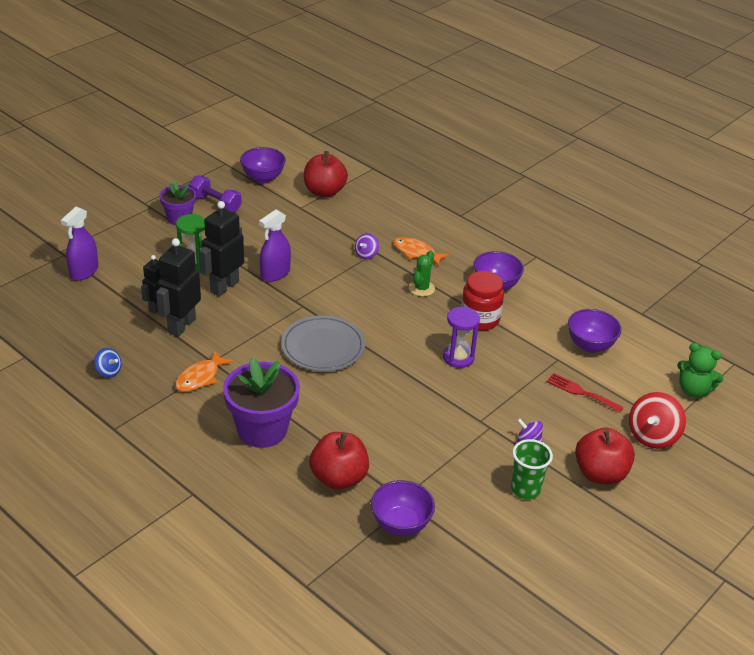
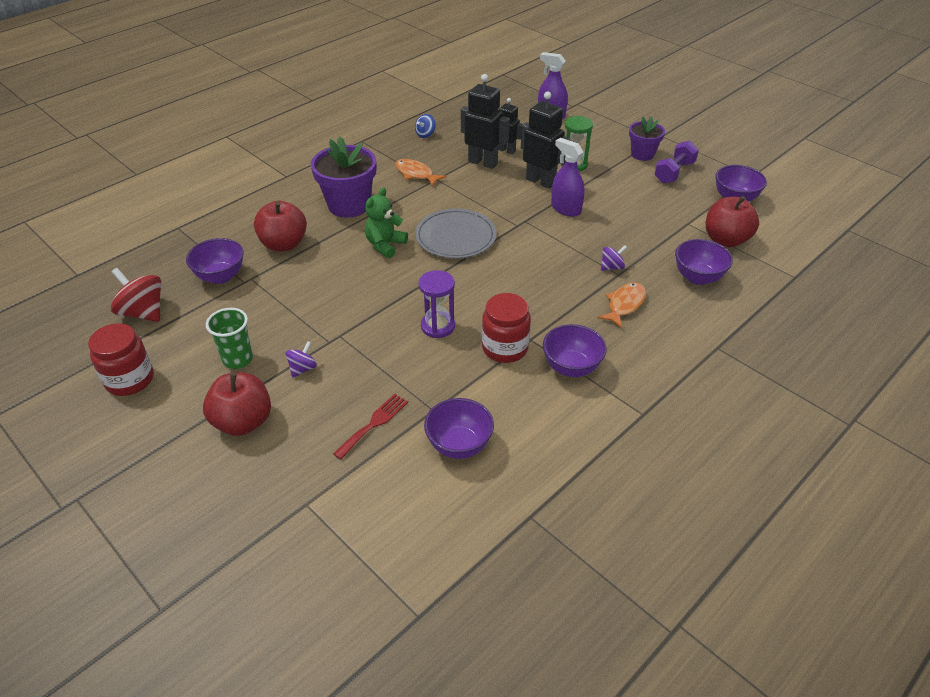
camera: 95 degrees right, 5 degrees up
(366, 254) = (611, 267): purple spinning top -> purple spinning top turned 120 degrees clockwise
(377, 212) = (698, 277): none -> purple bowl
(421, 288) = (556, 305): green cactus -> none
(569, 568) = (130, 380): none -> red jar
(652, 436) = (290, 482): red spinning top -> red spinning top (143, 312)
(693, 390) = (365, 546): green teddy bear -> green teddy bear (385, 245)

